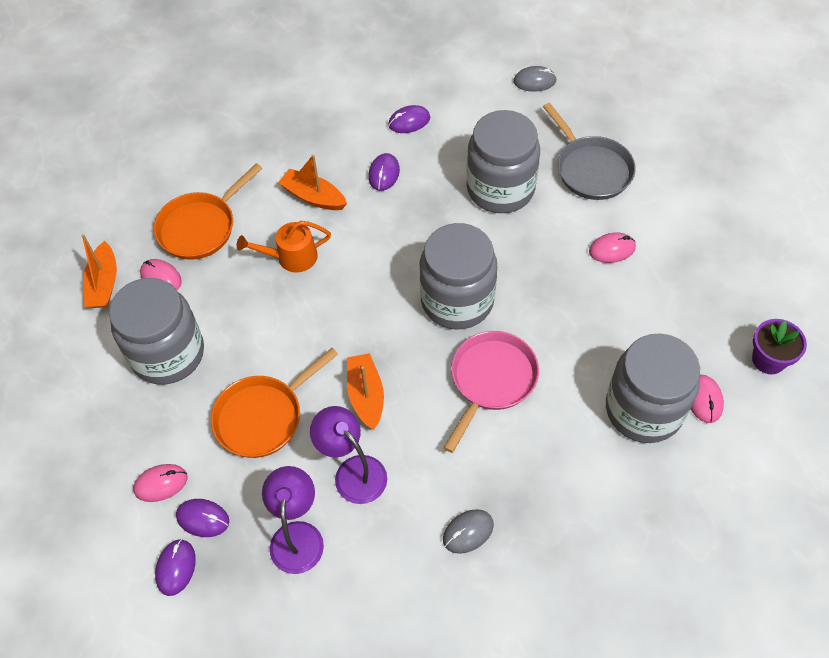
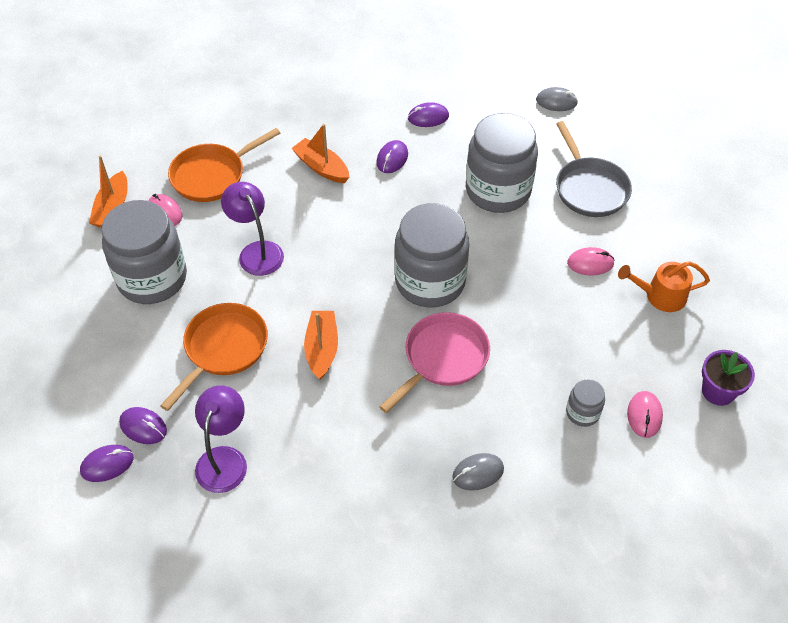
camera: 10 degrees right, 5 degrees down
(161, 484) = (114, 389): pink mouse -> none
(176, 568) = (107, 464): purple mouse -> purple mouse turned 45 degrees clockwise
(263, 416) = (223, 349): orange pan -> orange pan turned 150 degrees clockwise
(291, 257) = (287, 216): orange watering can -> orange watering can (660, 296)
(353, 471) = (291, 413): purple lamp -> purple lamp (256, 251)
(468, 532) = (383, 489): grey mouse -> grey mouse (478, 473)
(643, 409) = (582, 412): grey jar -> grey jar, size x0.44

